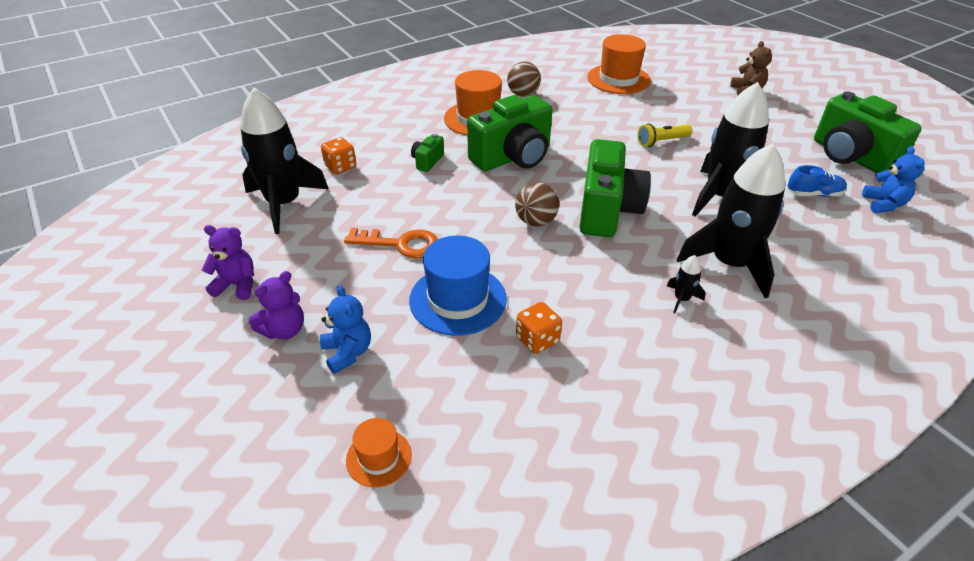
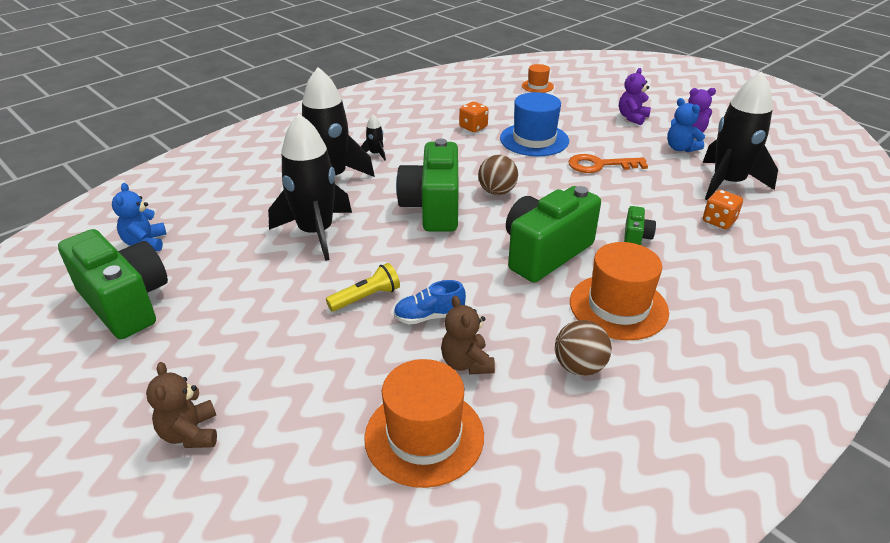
camera: 170 degrees right, 5 degrees down
(348, 352) = (584, 113): blue teddy bear -> blue teddy bear (680, 148)
(591, 102) = (466, 363): none -> brown teddy bear
(813, 194) = (213, 246): blue shoe -> blue shoe (429, 316)

